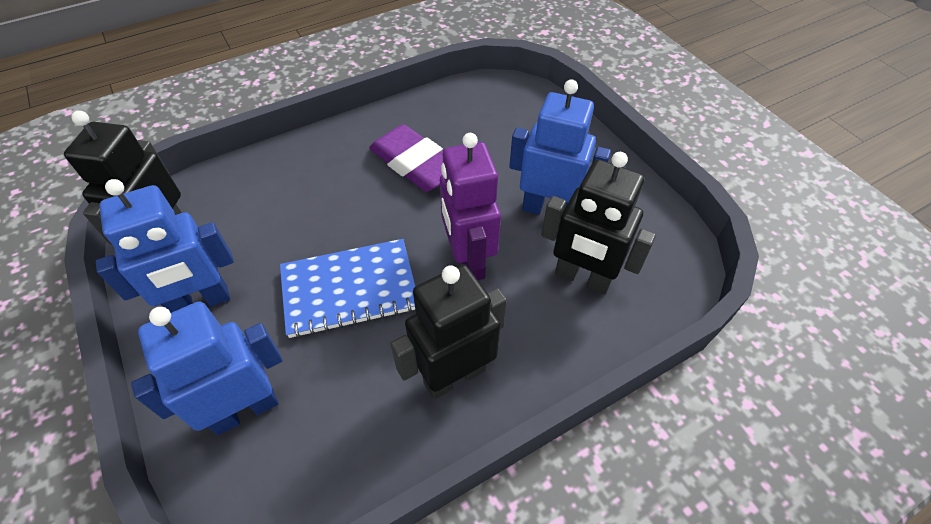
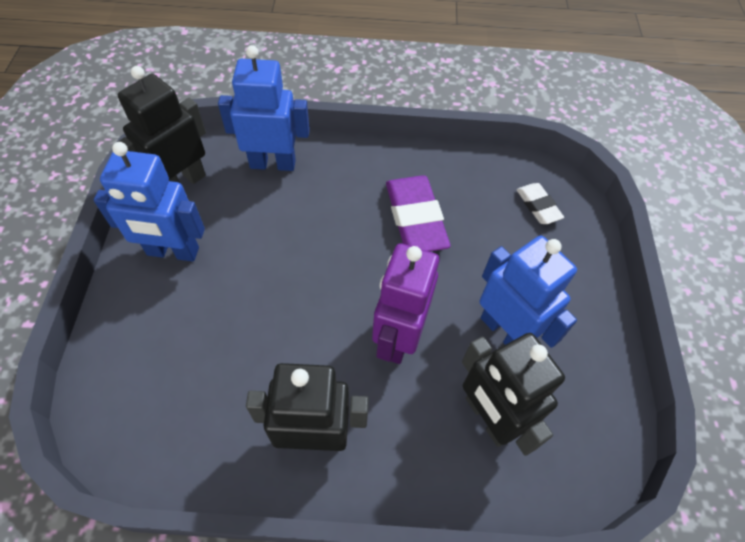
camera: 30 degrees right, 5 degrees up
(245, 409) = (147, 361): blue robot -> blue robot (273, 163)
(349, 289) = (285, 306): blue notebook -> none
(506, 109) = (538, 206): none -> white eraser

